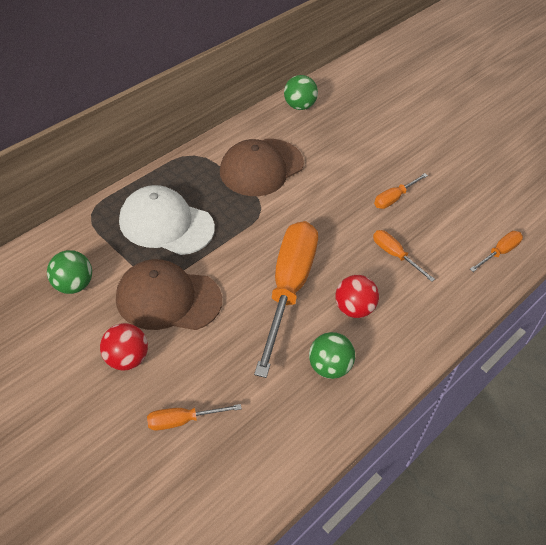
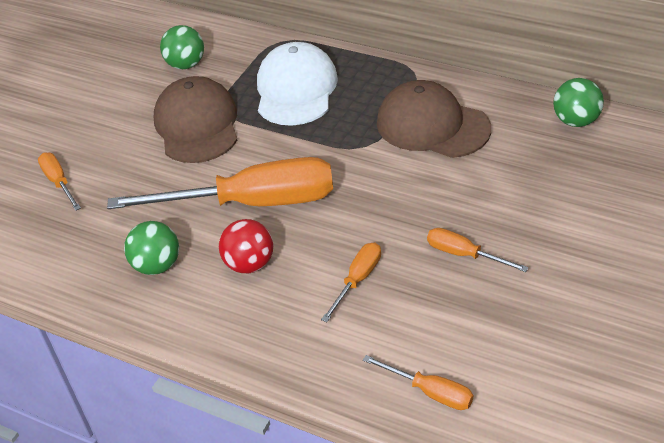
camera: 80 degrees right, 5 degrees down
(126, 359) = (115, 125): red ball -> none

